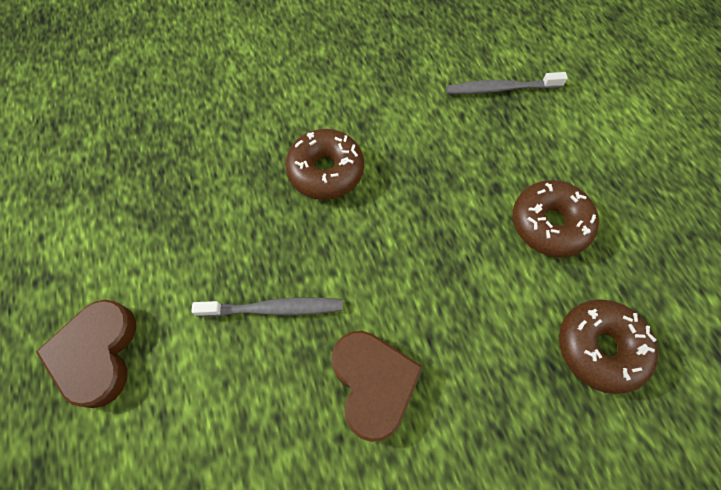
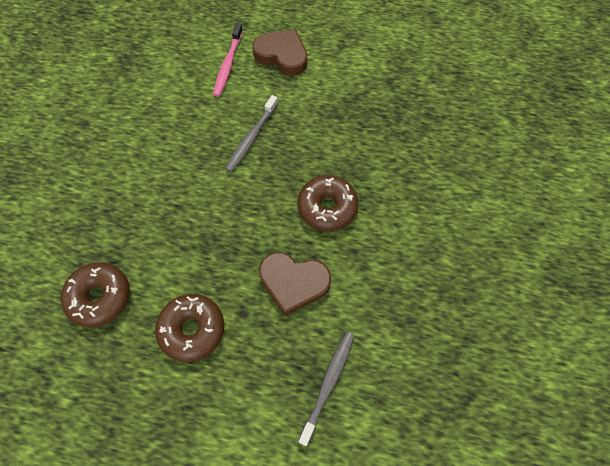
camera: 120 degrees right, 0 degrees up
(149, 431) = (228, 64): none -> pink toothbrush
(373, 383) = (176, 165): brown heart -> brown heart (293, 283)

